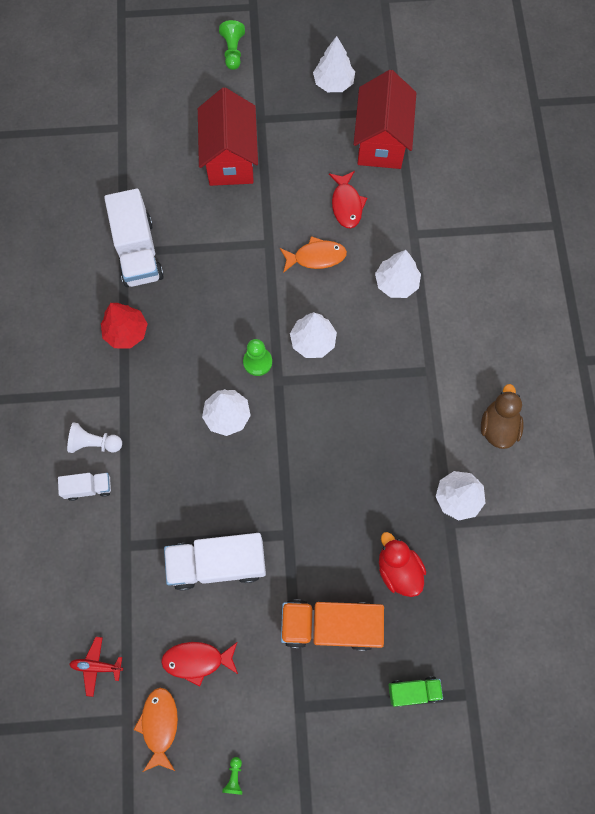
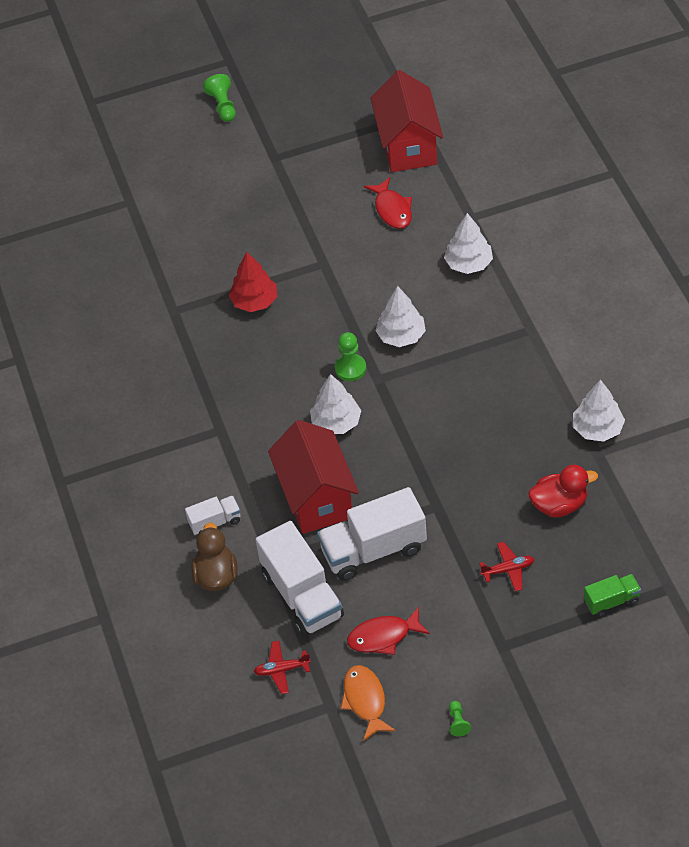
camera: 10 degrees left, 20 degrees down
(94, 443) = (206, 482): white pawn -> none
(126, 332) = (203, 378): red tree -> red tree (254, 301)
(138, 252) = (189, 306): white truck -> white truck (302, 595)
(230, 159) = (256, 200): red house -> red house (316, 498)
(316, 257) = (377, 263): orange fish -> none
(330, 625) = (508, 570): orange truck -> red plane
(333, 83) = (339, 107): white tree -> none
(398, 569) = (559, 505): red duck -> red duck turned 120 degrees clockwise
(498, 427) = (616, 359): brown duck -> brown duck (216, 575)

